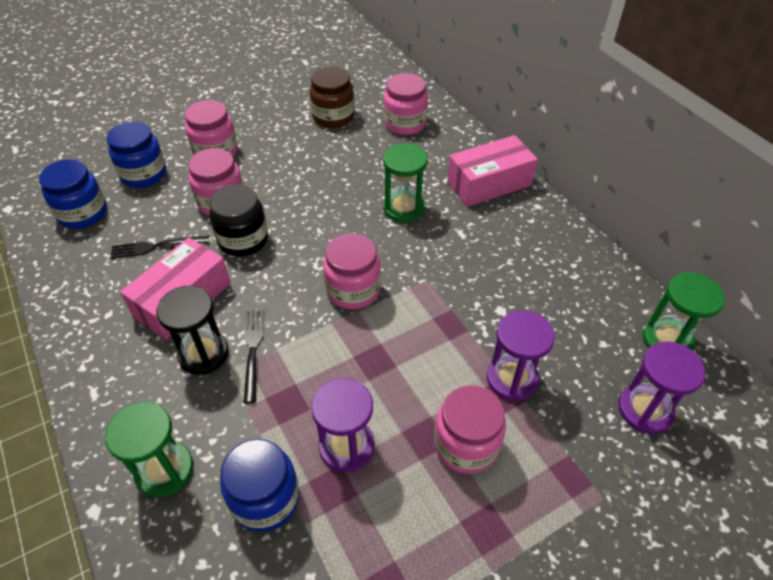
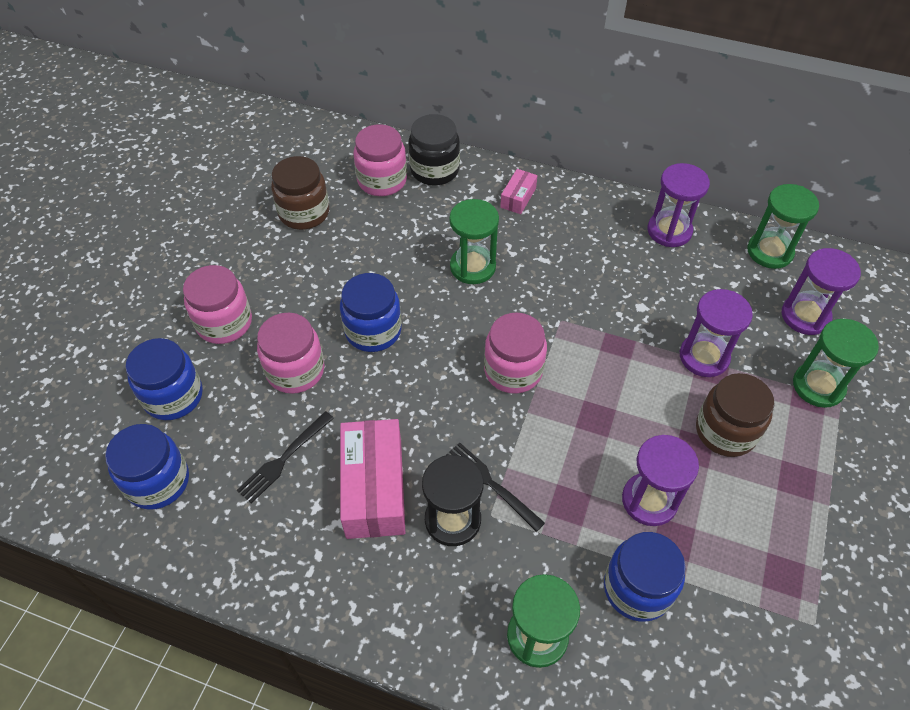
camera: 40 degrees left, 5 degrees up
(243, 240) = (362, 393): black jar -> black jar (434, 170)
(293, 208) = (373, 331): none -> blue jar
(466, 444) = (725, 431): pink jar -> brown jar
(489, 183) = (518, 198): pink box -> pink box, size x0.50
(588, 272) = (669, 231): none -> purple hourglass
(593, 472) = (818, 386): none -> green hourglass

